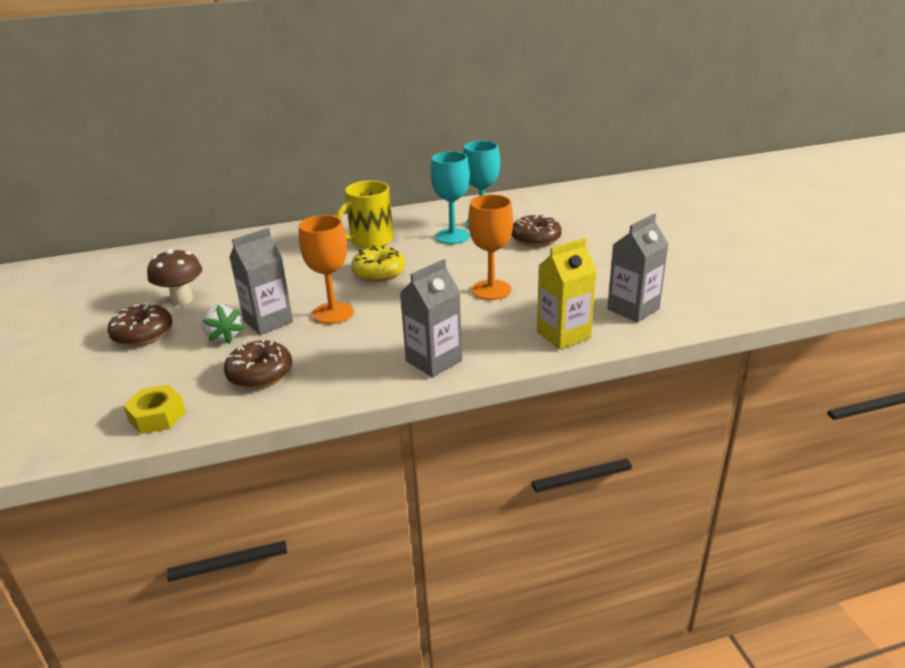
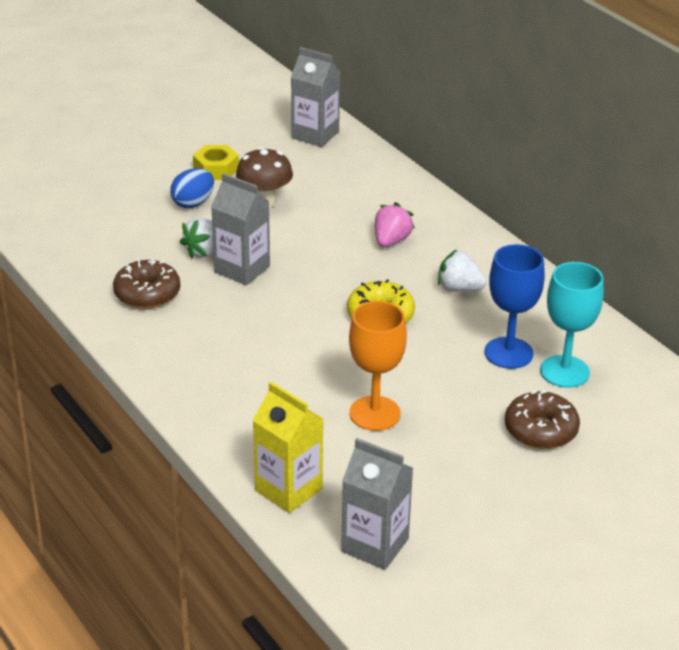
camera: 70 degrees right, 5 degrees up
(143, 334) = (193, 203): brown donut -> blue egg
(157, 416) = (69, 259): yellow nut -> yellow nut (216, 169)
(291, 256) = (391, 241): none -> pink strawberry
(333, 313) = (274, 307): orange goblet -> none
(370, 241) = (459, 288): yellow mug -> white strawberry
(434, 361) = (203, 399): grey carton -> grey carton (315, 135)
(452, 236) = (508, 353): turquoise goblet -> blue goblet

